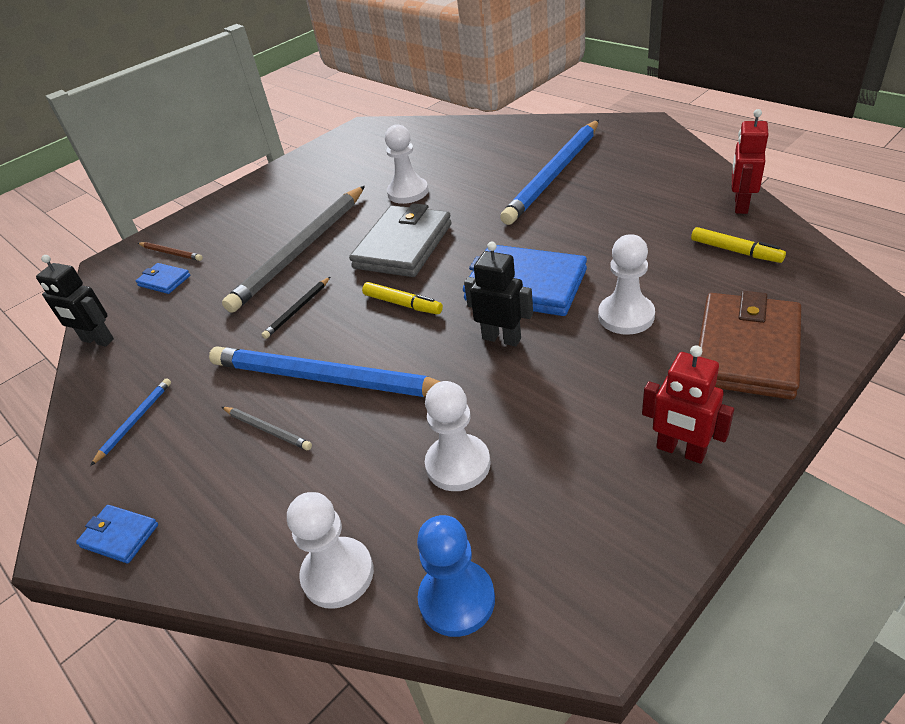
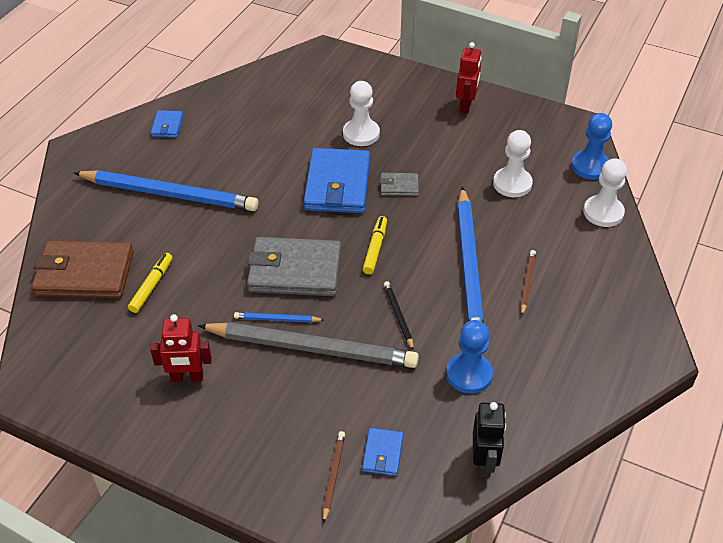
camera: 115 degrees left, 5 degrees up
(120, 536) = (640, 324): blue wallet -> blue wallet (167, 126)
(135, 421) = (556, 370): blue pencil -> blue pencil (277, 319)
(190, 349) = (469, 374): none -> blue pawn
(267, 429) = (527, 283): grey pencil -> brown pencil
(298, 309) = (398, 316): black pencil -> black pencil turned 120 degrees counterclockwise
(408, 192) = (199, 294): white pawn -> none
(501, 338) = (399, 186): black robot -> grey wallet
(735, 251) = (280, 93): yellow marker -> yellow marker (151, 286)
(740, 205) = (221, 92): red robot -> red robot (187, 377)
(747, 350) = (380, 87): brown wallet -> brown wallet (85, 273)

